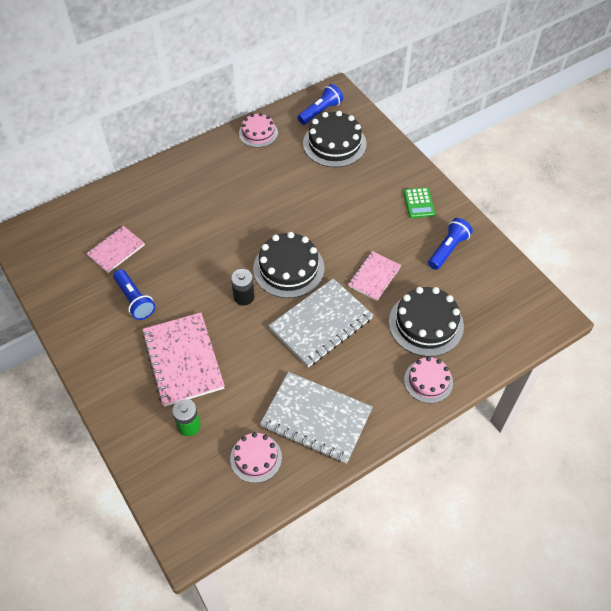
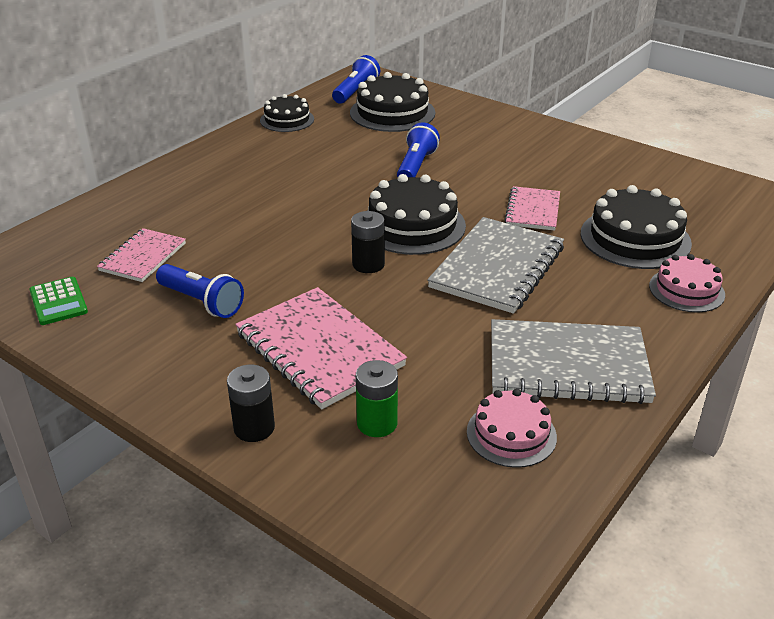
camera: 20 degrees left, 20 degrees down
(125, 407) = (254, 428): none -> black battery
(258, 133) = (287, 120): pink cake -> black cake
(418, 203) = (535, 140): green calculator -> green calculator (58, 302)
(448, 249) = (604, 170): blue flashlight -> blue flashlight (416, 166)

